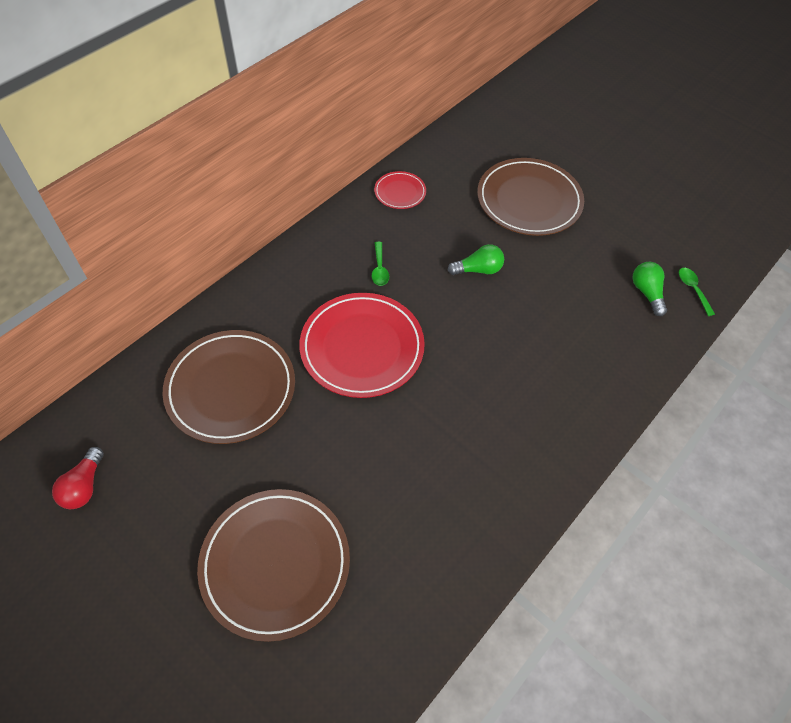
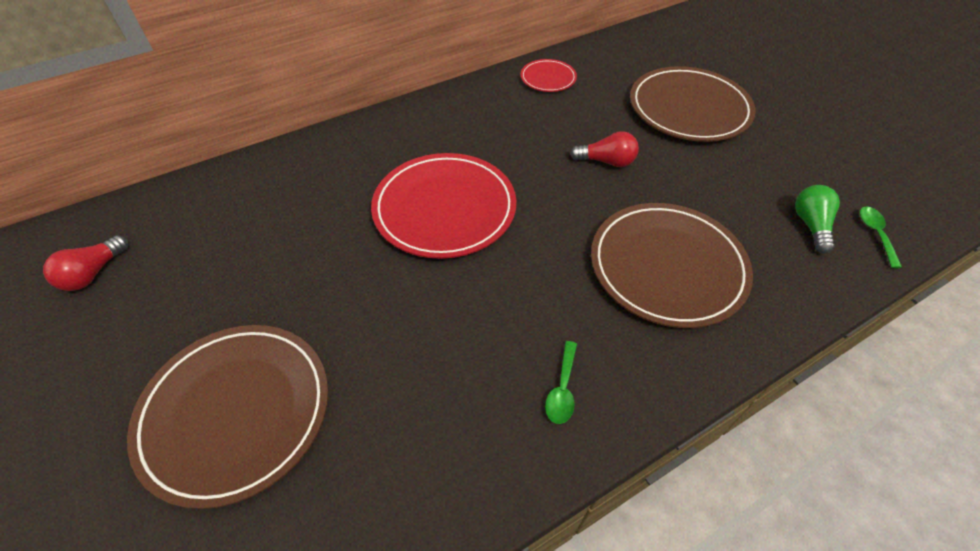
camera: 20 degrees right, 5 degrees down
(231, 388) = (288, 217): brown plate -> brown plate (667, 267)
(379, 269) = (497, 140): green spoon -> green spoon (562, 389)
(478, 270) = (606, 161): green light bulb -> red light bulb

